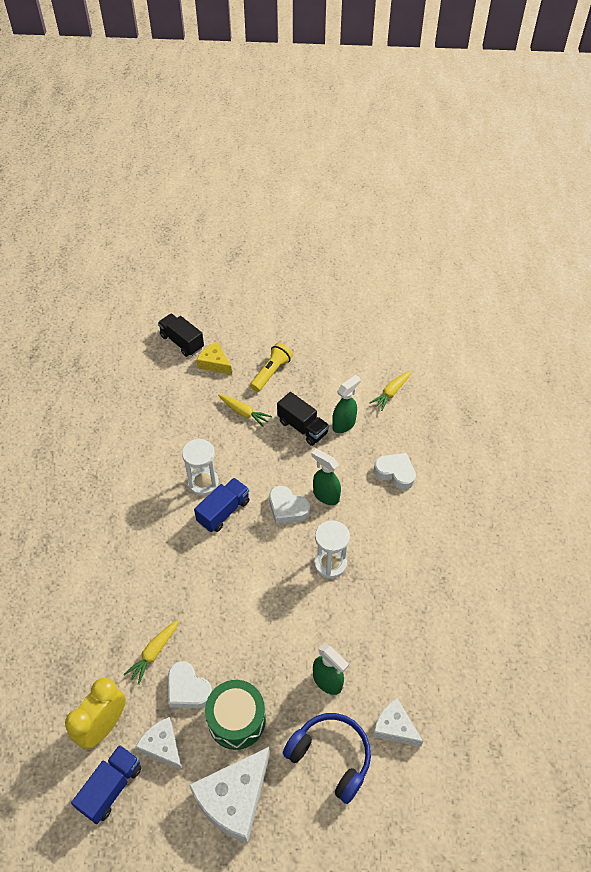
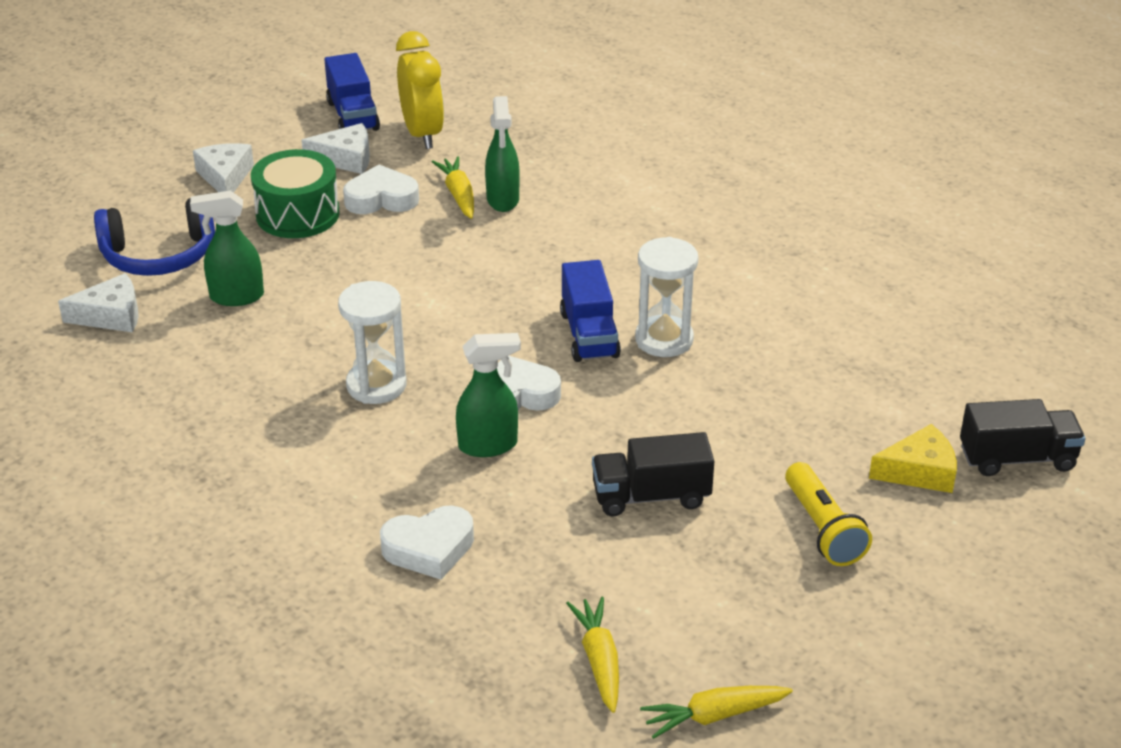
camera: 130 degrees right, 15 degrees down
(234, 799) = (225, 177): white cheese -> white cheese, size x0.59
(243, 413) = (760, 447): yellow carrot -> yellow carrot (714, 716)
(344, 424) = (600, 550): green spray bottle -> green spray bottle (503, 200)

